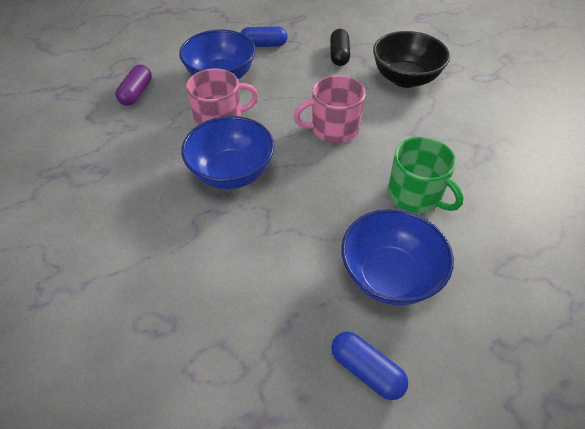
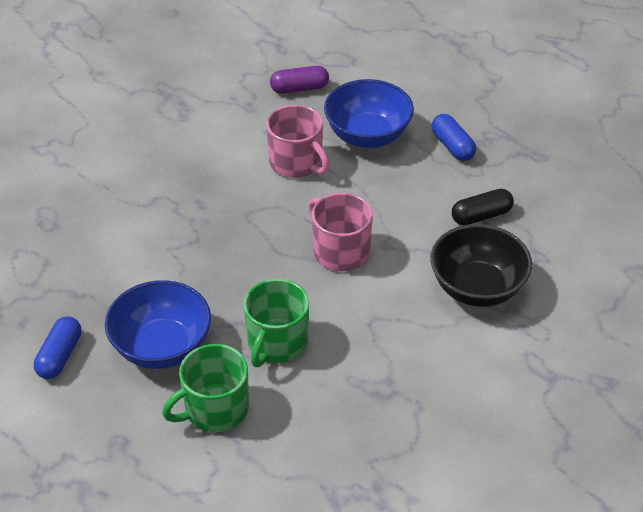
camera: 65 degrees right, 5 degrees down
(231, 173) = (229, 199): blue bowl -> none
(477, 259) = (215, 409): none -> green mug

